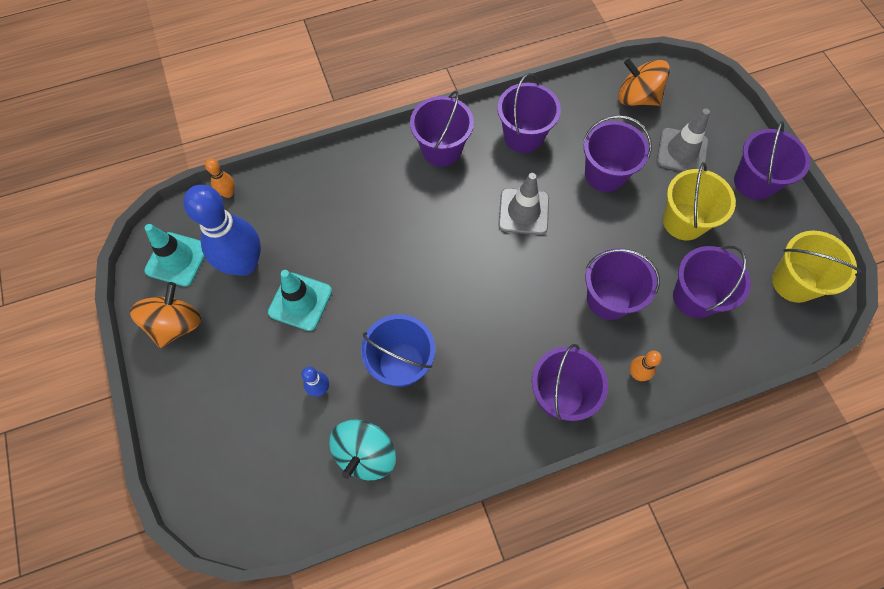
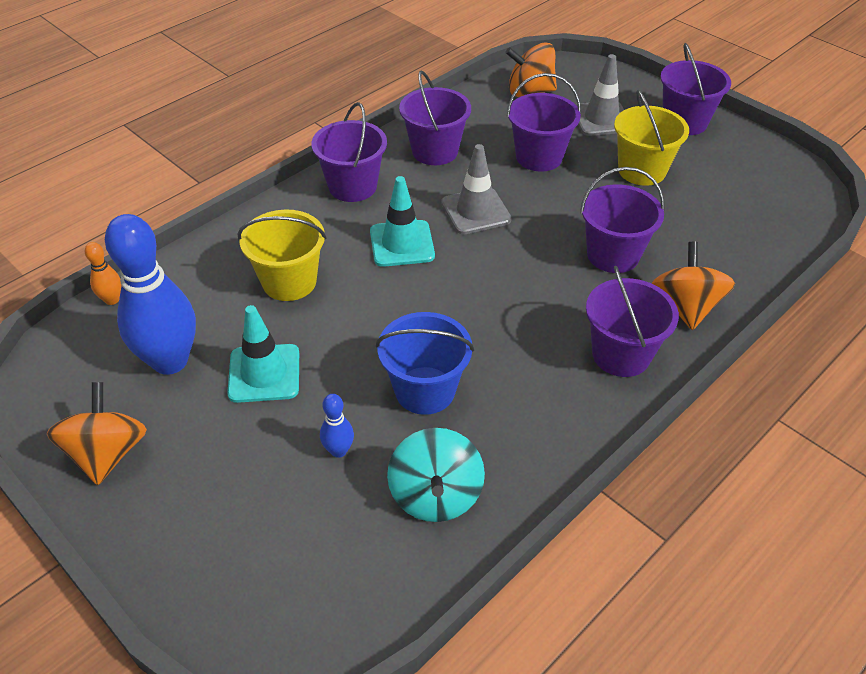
camera: 25 degrees left, 20 degrees down
(177, 259) = (74, 386): turquoise traffic cone -> turquoise traffic cone (402, 244)
(637, 373) = (685, 307): orange bowling pin -> orange spinning top
(695, 297) = (696, 226): purple bucket -> none
(794, 282) = (777, 184): yellow bucket -> yellow bucket (289, 282)

